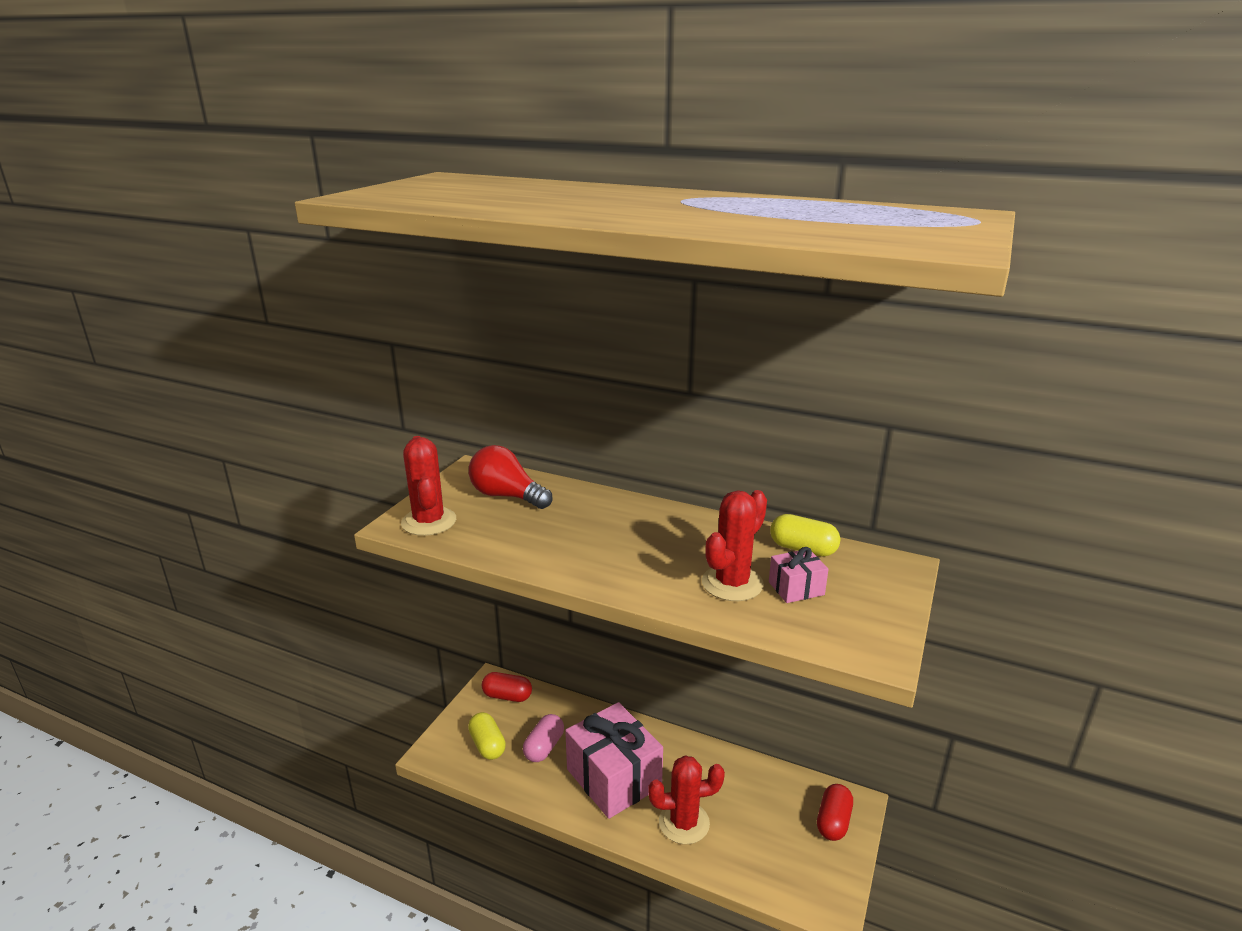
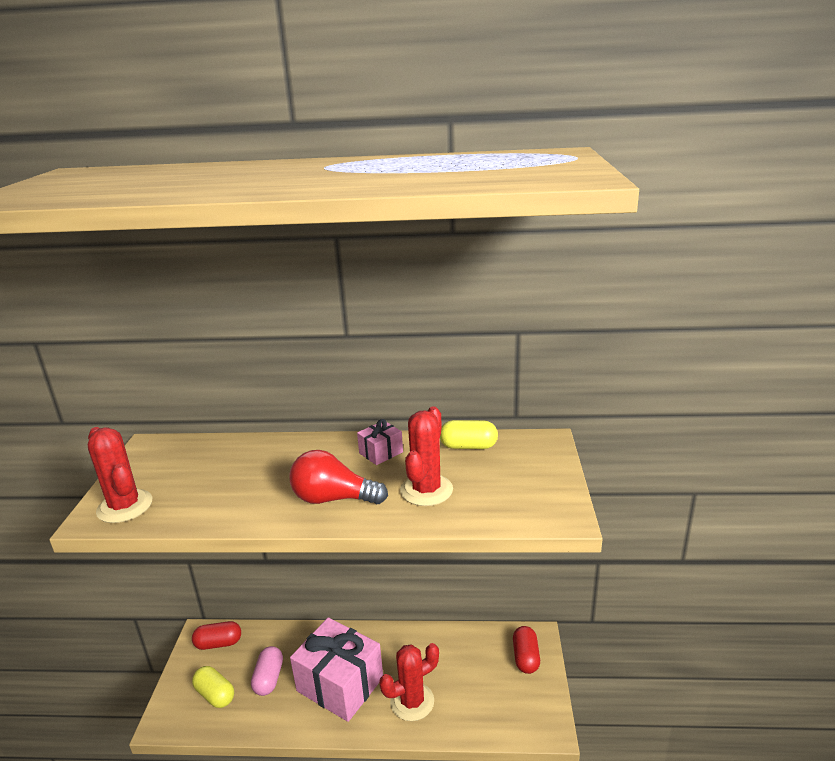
camera: 20 degrees left, 0 degrees up
(507, 496) = (193, 463): red light bulb -> red light bulb (333, 499)
(796, 588) = (478, 480): pink gift -> pink gift (381, 452)

